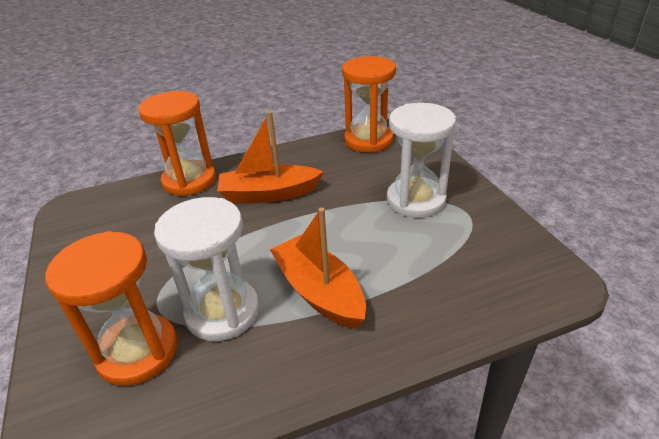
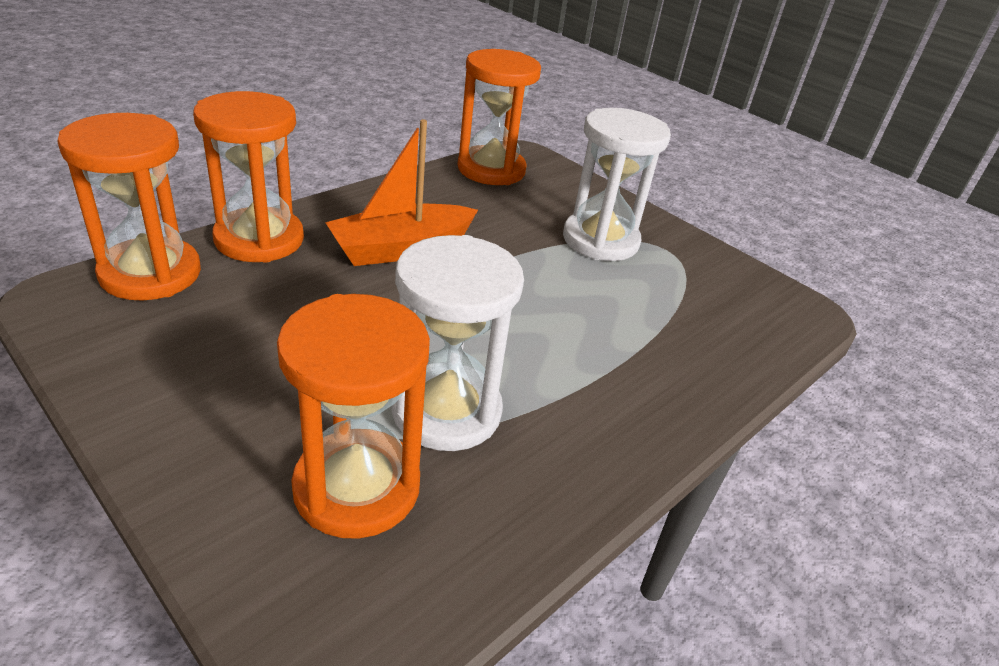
camera: 30 degrees left, 0 degrees up
(120, 197) = (150, 273): none -> orange hourglass
(319, 292) = (558, 364): orange boat -> none

